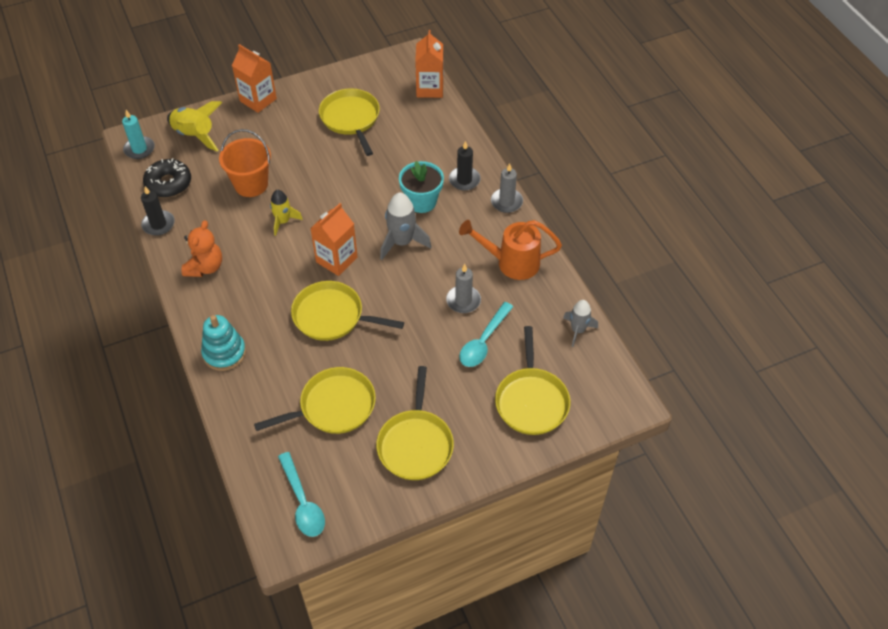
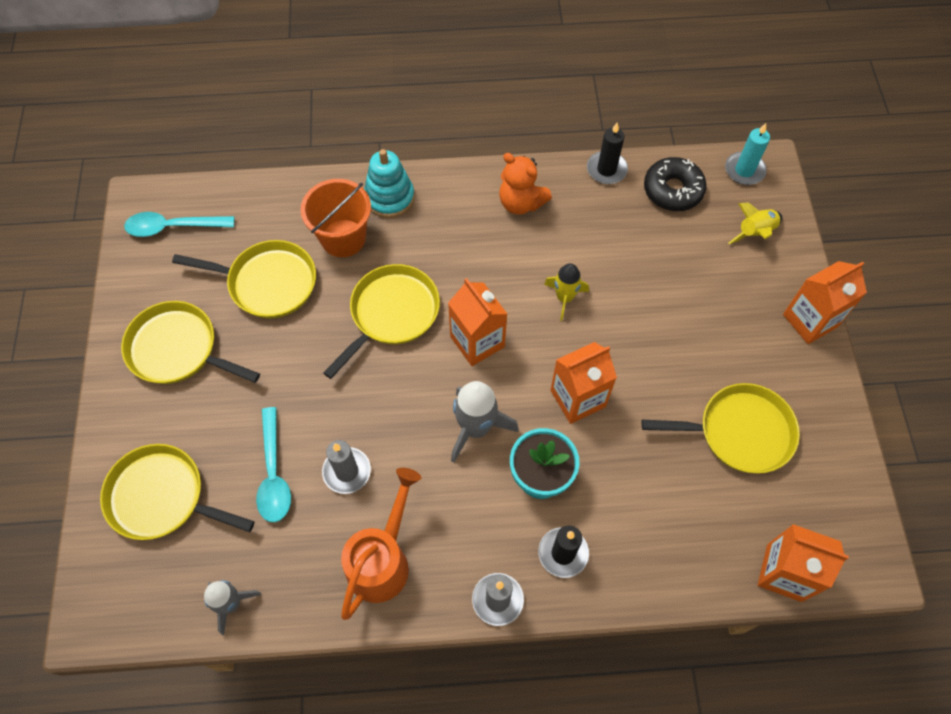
camera: 110 degrees right, 10 degrees up
(195, 135) = (755, 232): yellow rocket -> yellow rocket, size x0.65
(251, 184) = (643, 277): orange bucket -> orange bucket (343, 238)
(333, 406) = (268, 283): yellow pan -> yellow pan turned 75 degrees counterclockwise
(359, 197) = (578, 398): none -> orange carton
(483, 341) = (274, 473): turquoise spoon -> turquoise spoon turned 150 degrees counterclockwise

